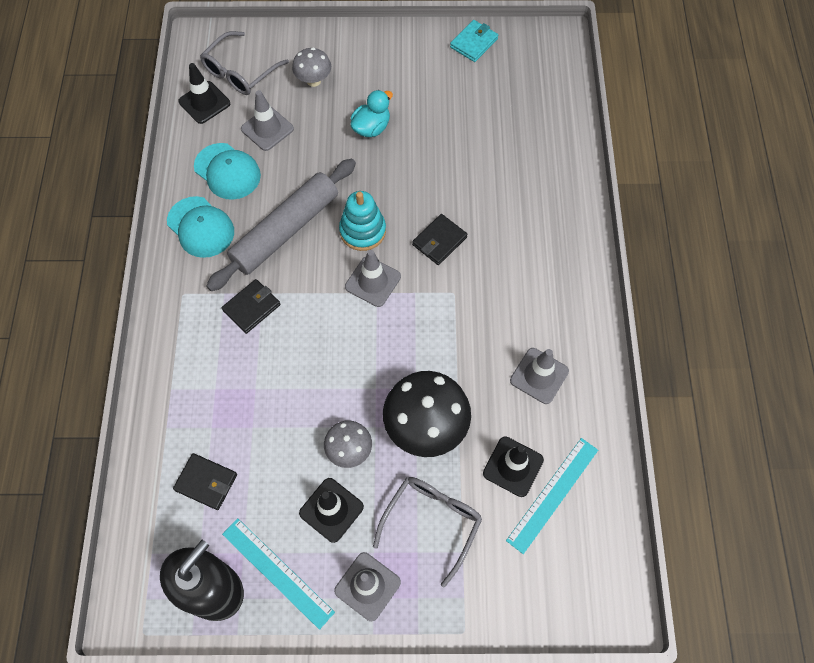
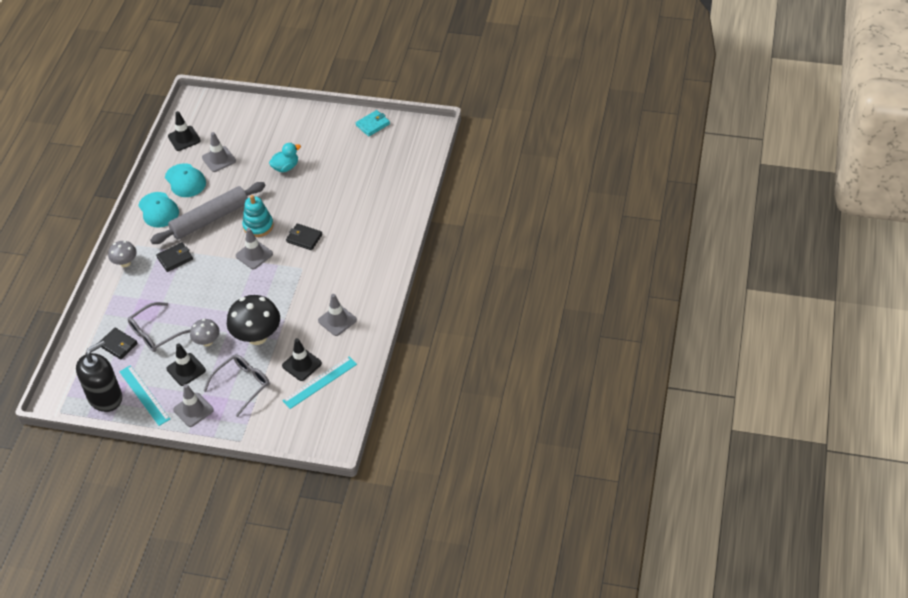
camera: 15 degrees right, 15 degrees down
(240, 72) = (212, 123): grey glasses -> grey glasses (155, 333)
(313, 80) = (258, 134): grey mushroom -> grey mushroom (125, 263)
(439, 241) = (304, 238): black wallet -> black wallet turned 60 degrees clockwise

